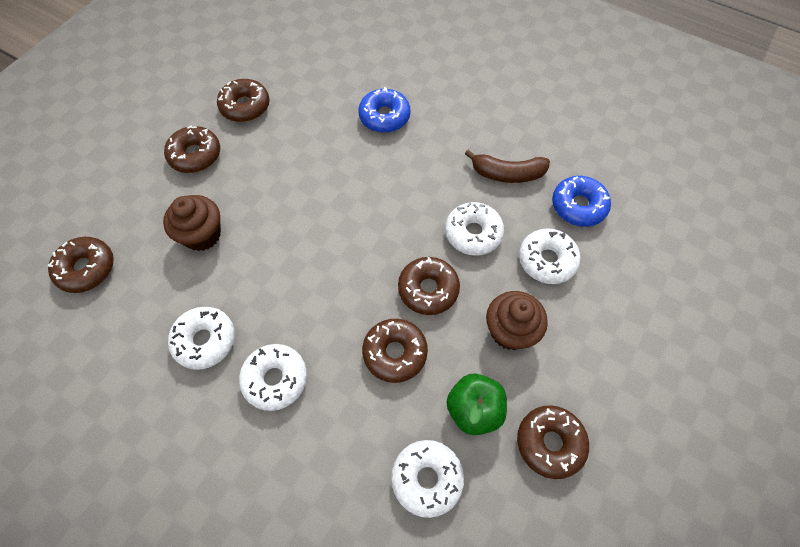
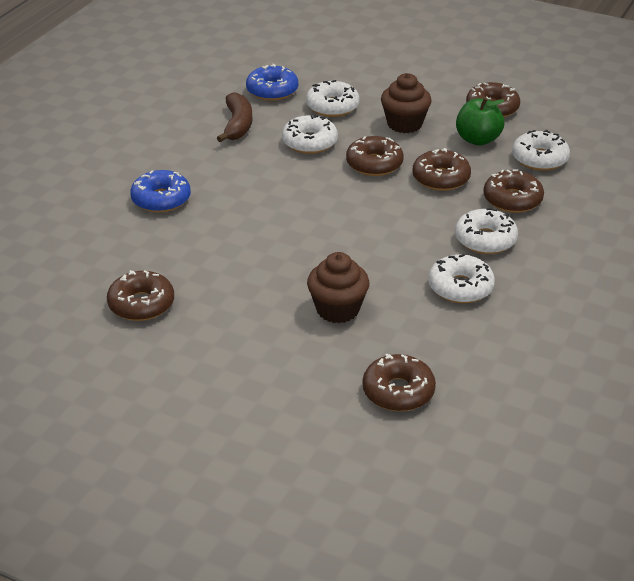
camera: 95 degrees left, 25 degrees down
(195, 155) = (223, 334): brown donut -> brown donut (512, 199)

